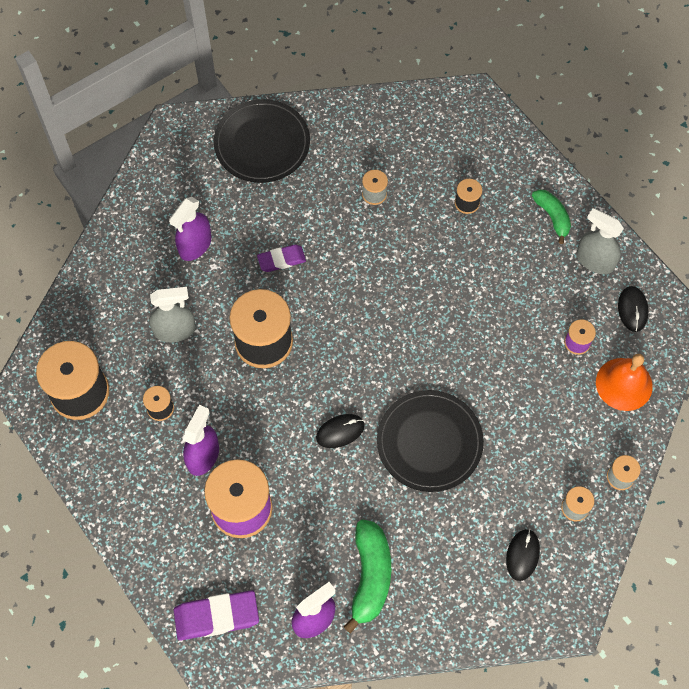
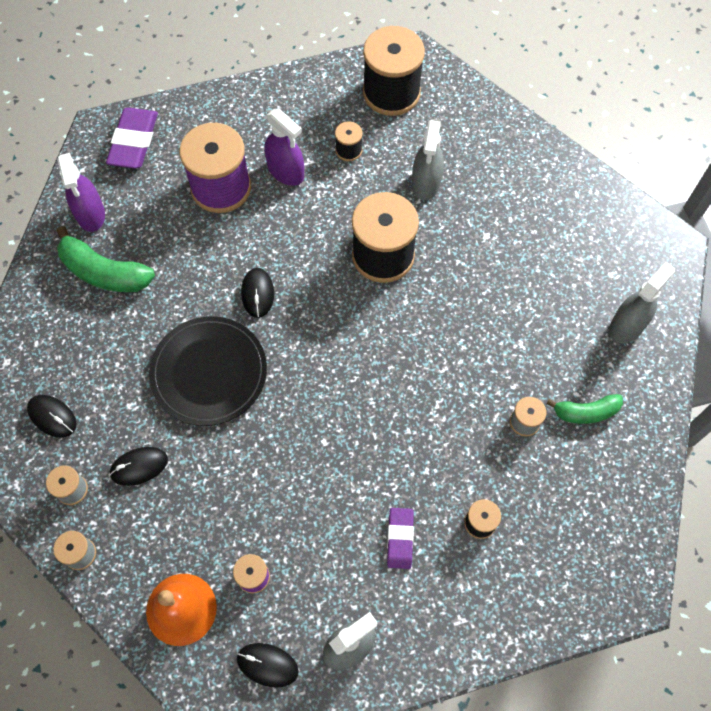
camera: 110 degrees right, 0 degrees up
(195, 245) = (517, 226): purple spray bottle -> none
(262, 143) = (627, 325): black plate -> grey spray bottle
(281, 260) = (471, 300): purple eraser -> purple eraser (400, 539)
(533, 463) = (139, 466): none -> black mouse
(552, 217) = (427, 620): green banana -> green banana (586, 412)

